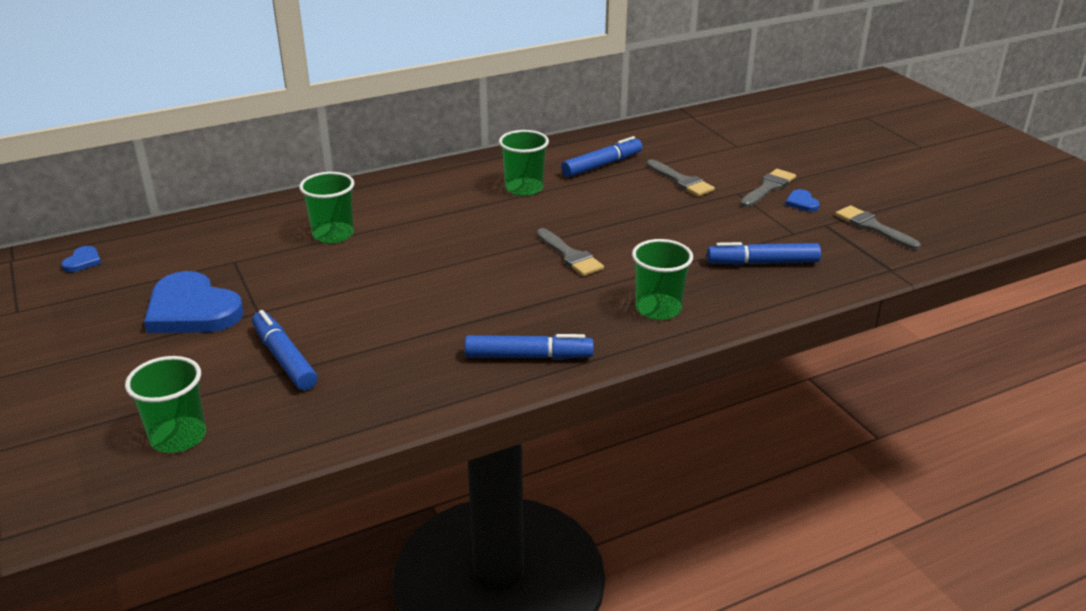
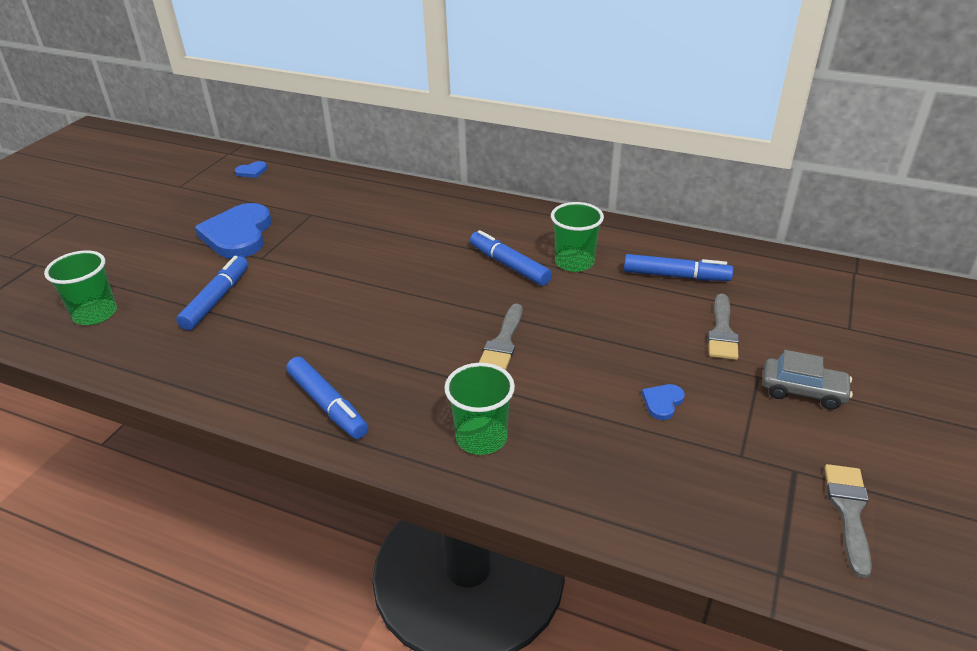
camera: 50 degrees right, 5 degrees up
(333, 234) = (390, 227): green cup -> none
(762, 262) = (650, 463): blue marker -> blue marker (509, 265)
(768, 187) = (803, 391): grey brush -> grey car
(802, 203) = (811, 430): blue heart -> blue heart (662, 402)

